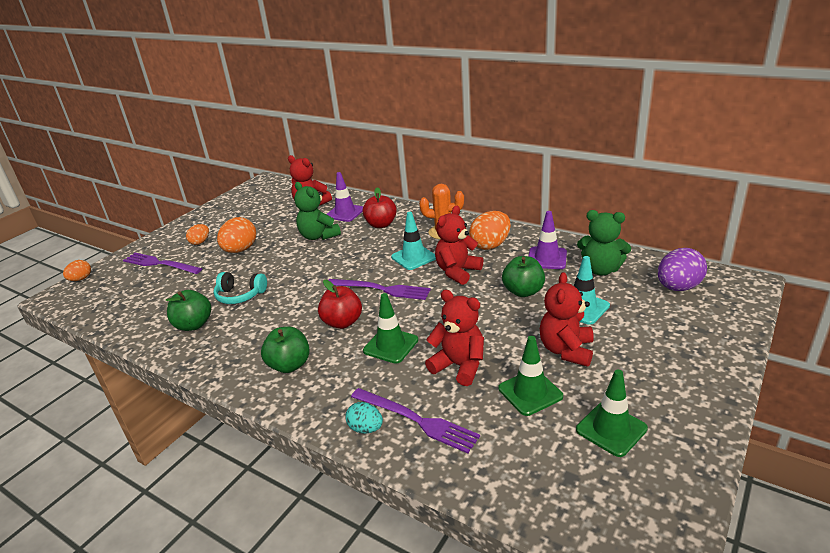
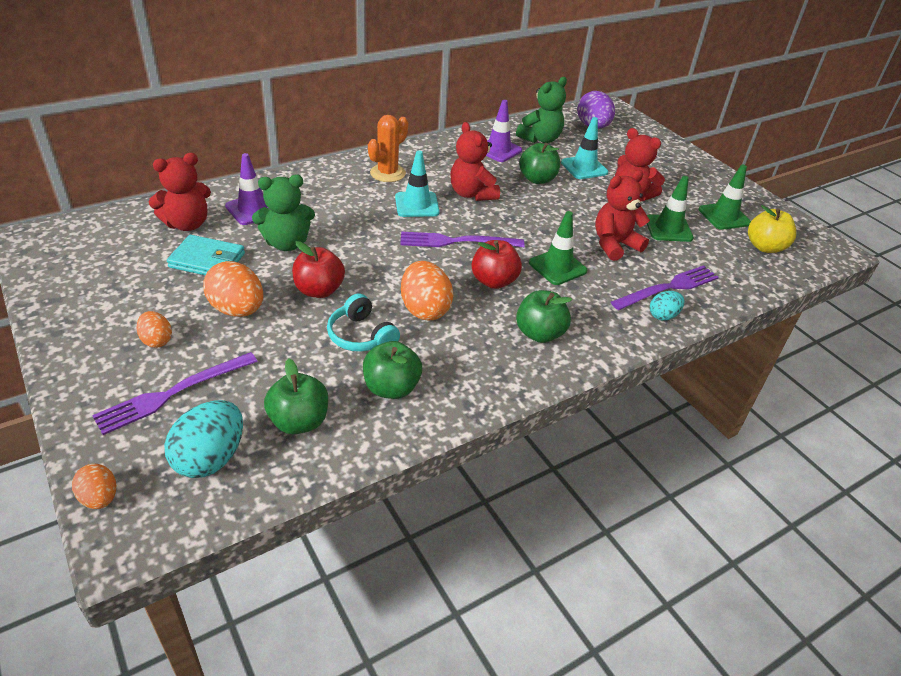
camera: 70 degrees left, 10 degrees up
(114, 294) = (210, 458): none -> turquoise egg
(151, 306) = (299, 421): none -> green apple
(240, 295) = (361, 336): turquoise headphones -> turquoise headphones turned 105 degrees clockwise
(280, 224) = (207, 260): none -> turquoise wallet
(381, 224) = (319, 198): red apple -> red apple (319, 290)
(381, 289) = (456, 241): purple fork -> purple fork turned 135 degrees counterclockwise
(490, 245) = (444, 162): orange egg -> orange egg (425, 309)
(580, 481) = (765, 247): none -> yellow apple

